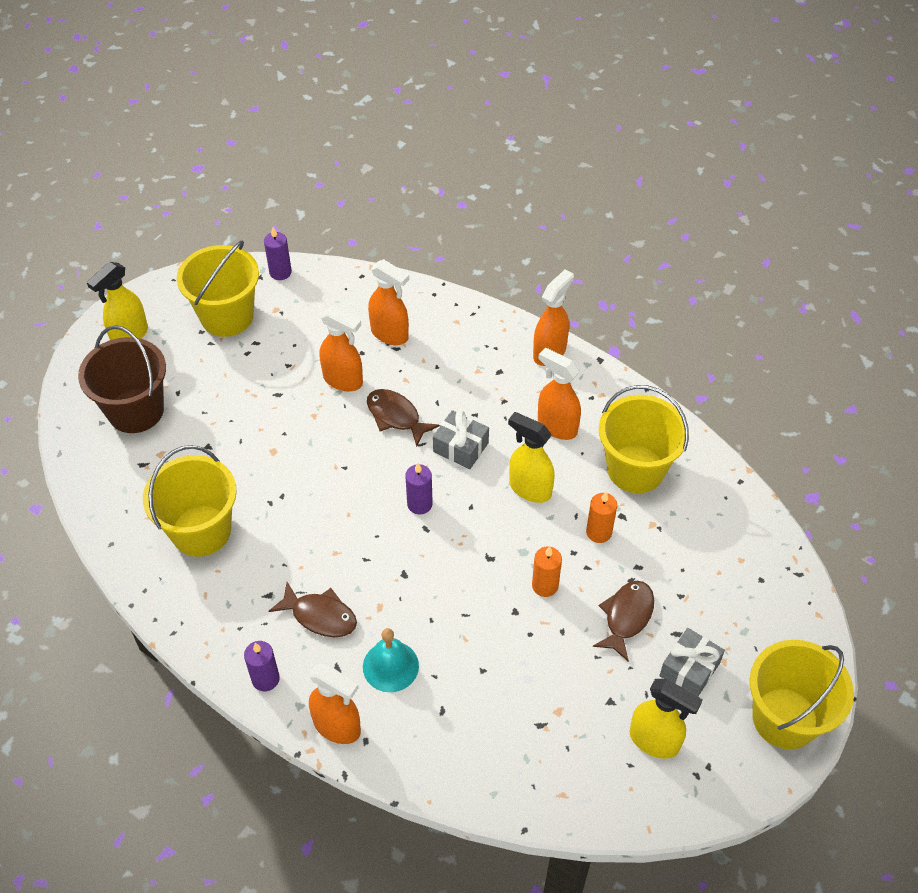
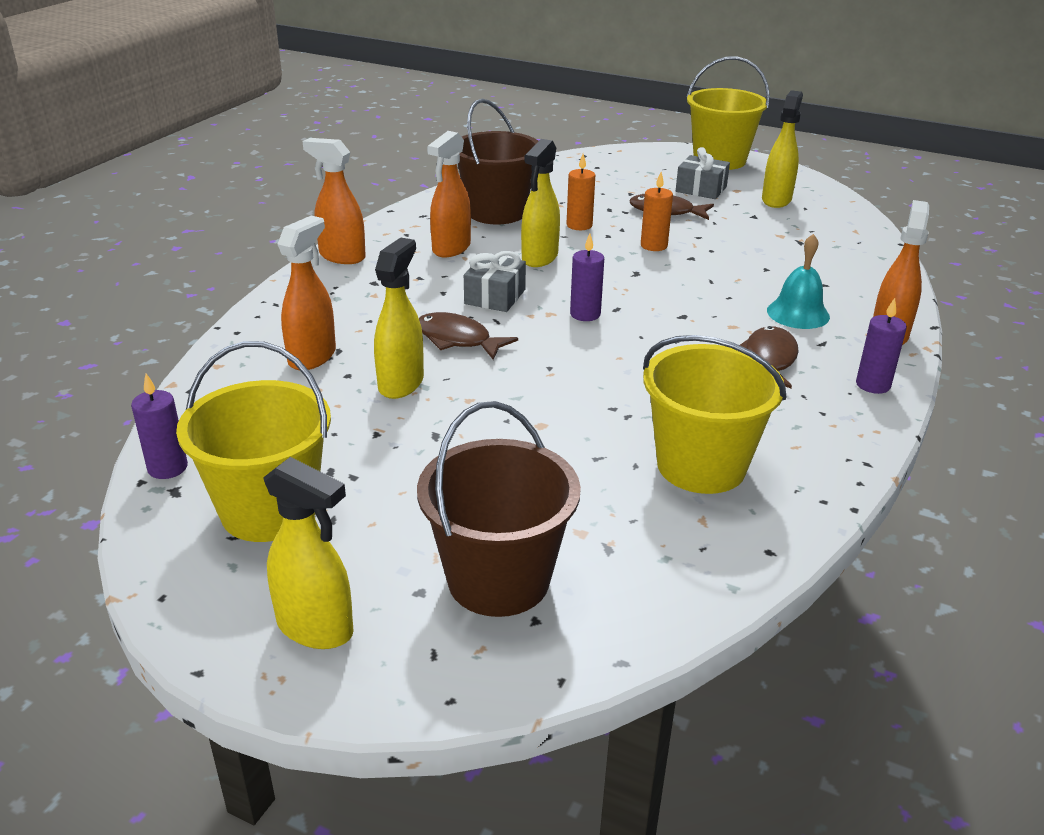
camera: 100 degrees left, 20 degrees down
(343, 380) = (401, 383): orange spray bottle -> yellow spray bottle
(396, 416) = (458, 340): brown fish -> brown fish turned 90 degrees clockwise
(635, 469) = (496, 212): yellow bucket -> brown bucket

